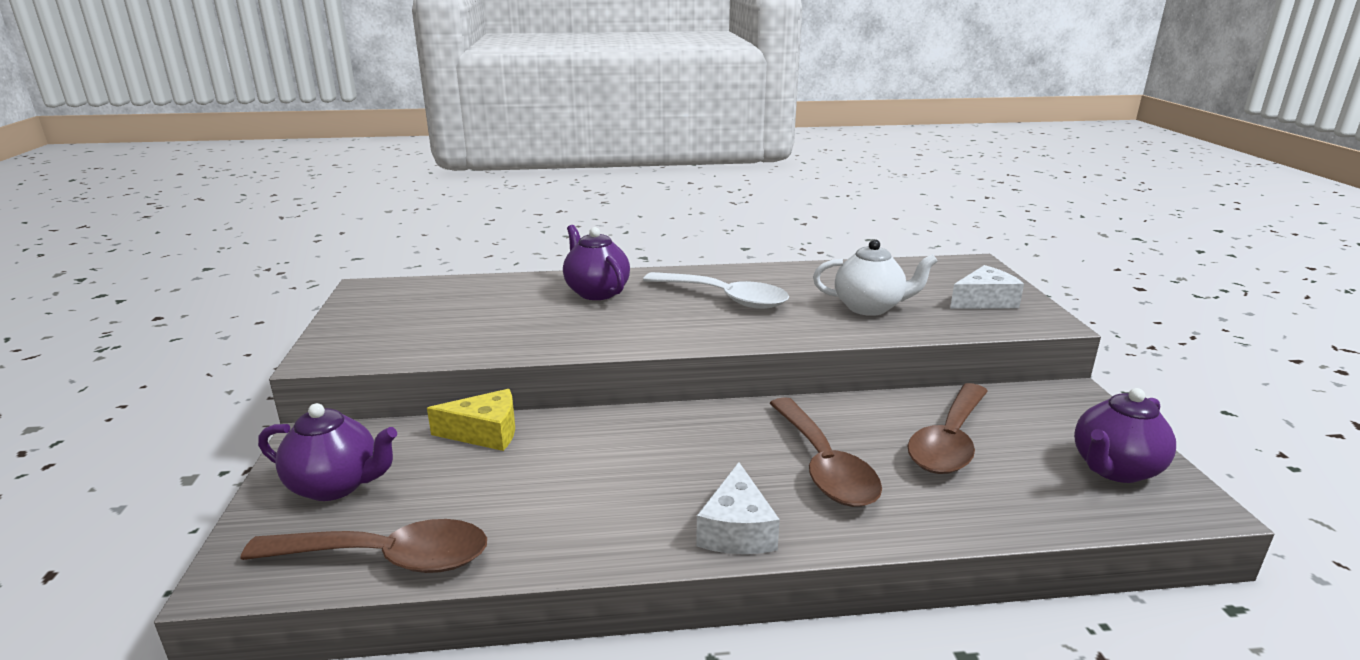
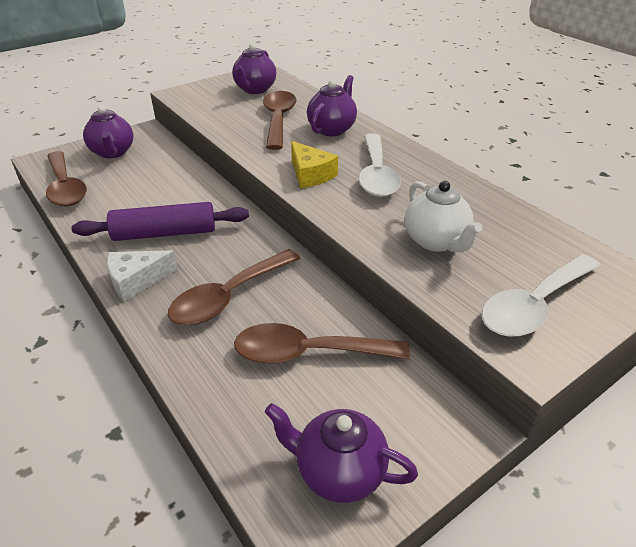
camera: 60 degrees right, 15 degrees up
(413, 305) = (255, 89): none -> purple teapot
(485, 433) = (182, 169): yellow cheese -> yellow cheese (310, 174)
(526, 312) = (278, 120): none -> brown spoon
(642, 483) = (165, 233): none -> purple rolling pin
(984, 301) = (534, 305): white cheese -> white spoon

